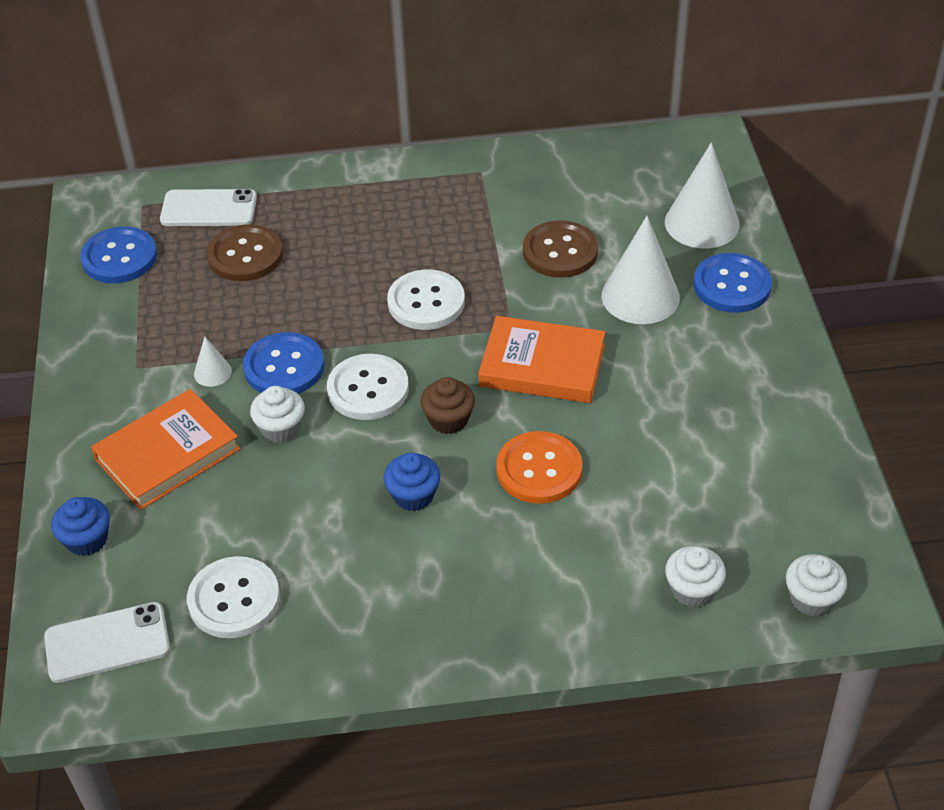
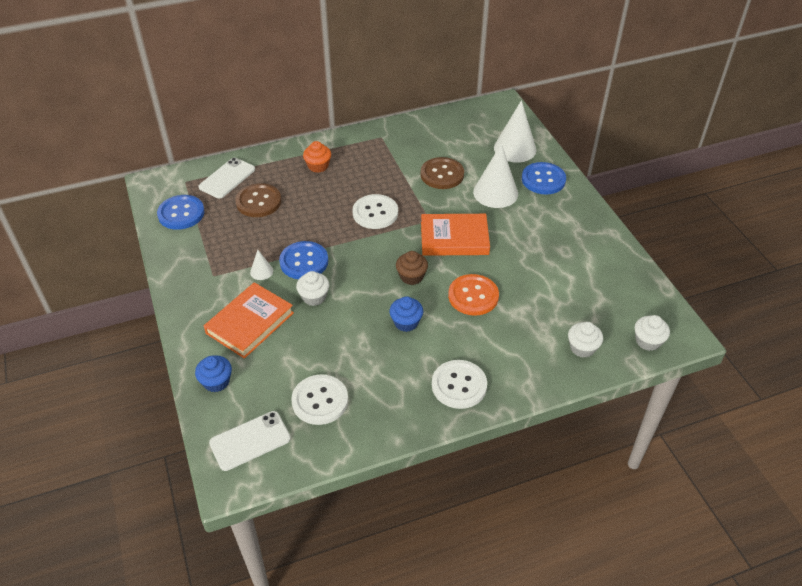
camera: 15 degrees left, 0 degrees up
(209, 209) = (227, 178): white phone -> white phone turned 45 degrees counterclockwise
(360, 208) = (318, 166): none -> orange cupcake
(368, 389) = (358, 267): white button -> white button (459, 385)

